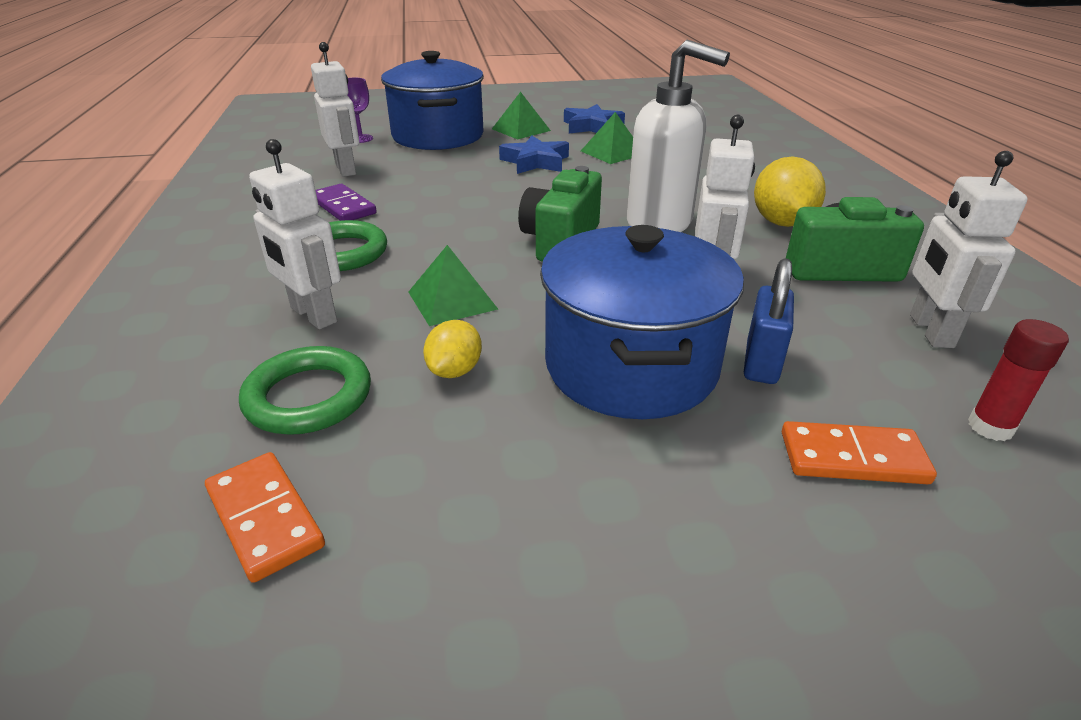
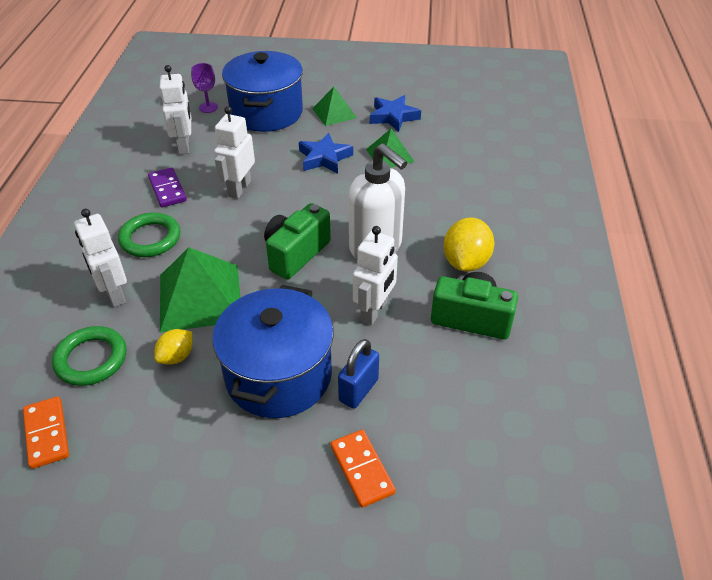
camera: 15 degrees right, 10 degrees up
(452, 300) = (200, 297): green pyramid -> green pyramid, size x1.73
(852, 457) = (362, 469): orange domino -> orange domino turned 45 degrees clockwise
(930, 331) = (488, 388): white robot -> white robot (239, 189)
(990, 427) = (460, 468): red glue stick -> none

